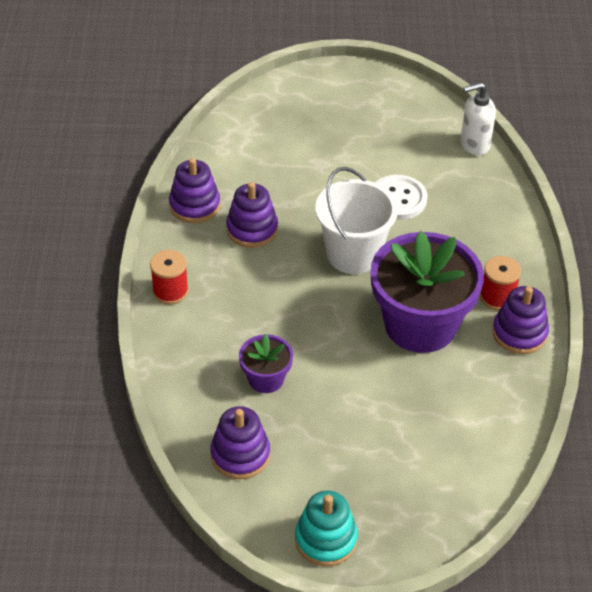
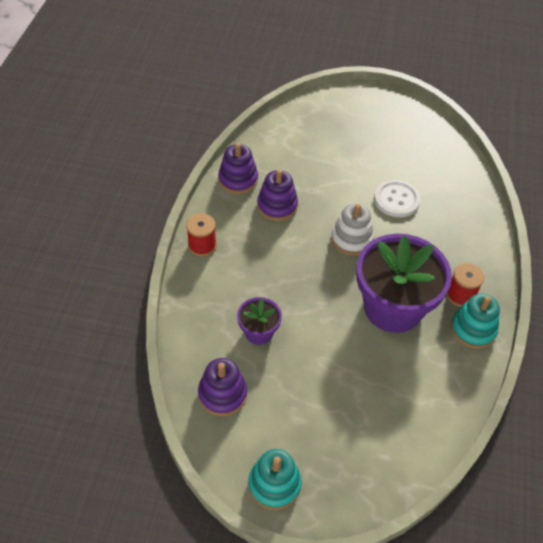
camera: 10 degrees right, 5 degrees up
(353, 254) = (351, 239): white bucket -> white stacking toy
(474, 144) = (466, 165): white soap dispenser -> none
(519, 333) = (473, 329): purple stacking toy -> turquoise stacking toy

